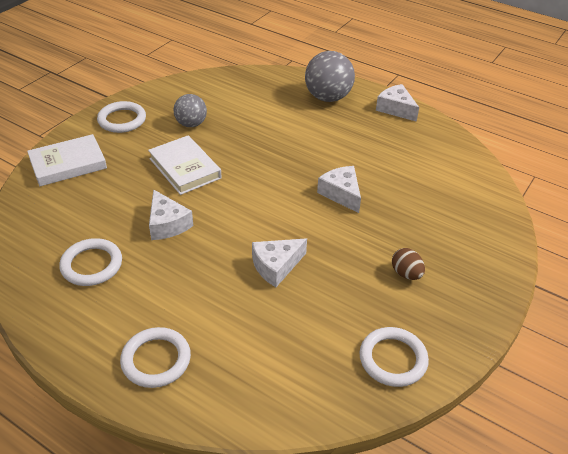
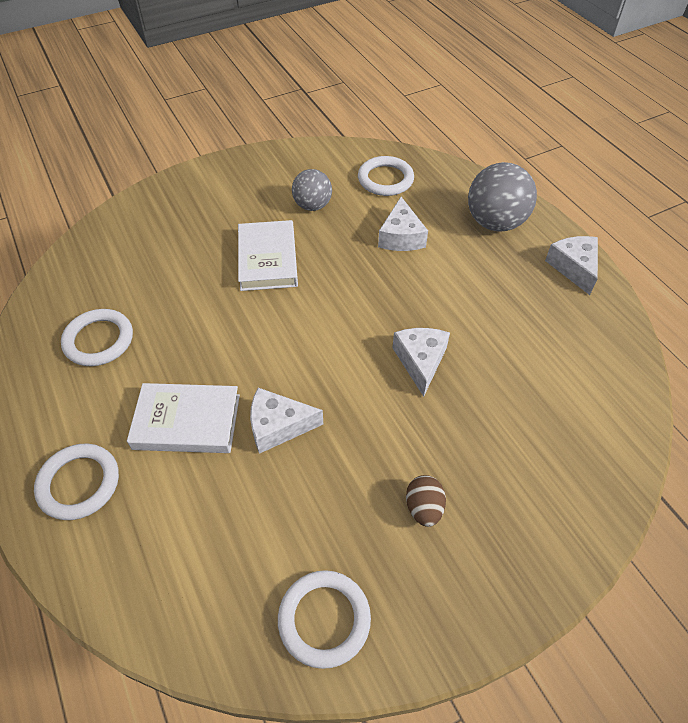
camera: 30 degrees right, 10 degrees up
(68, 164) = (158, 212): white book -> white book (187, 422)
(122, 120) = (245, 176): white ring -> white ring (385, 179)
(167, 224) = (202, 322): white cheese -> white cheese (401, 237)

